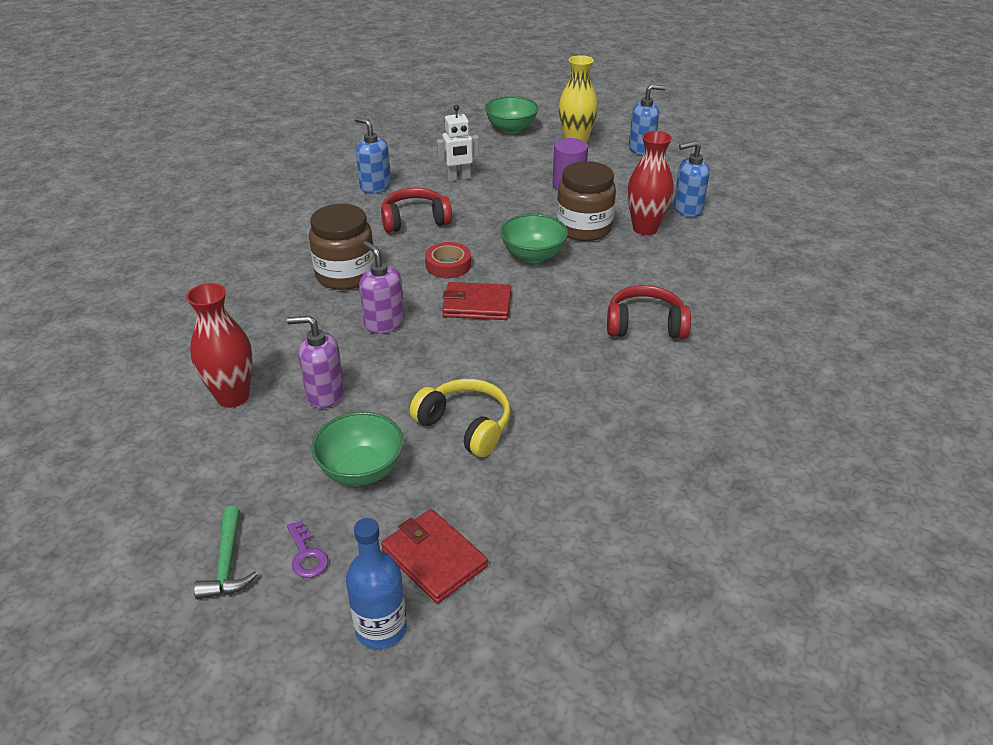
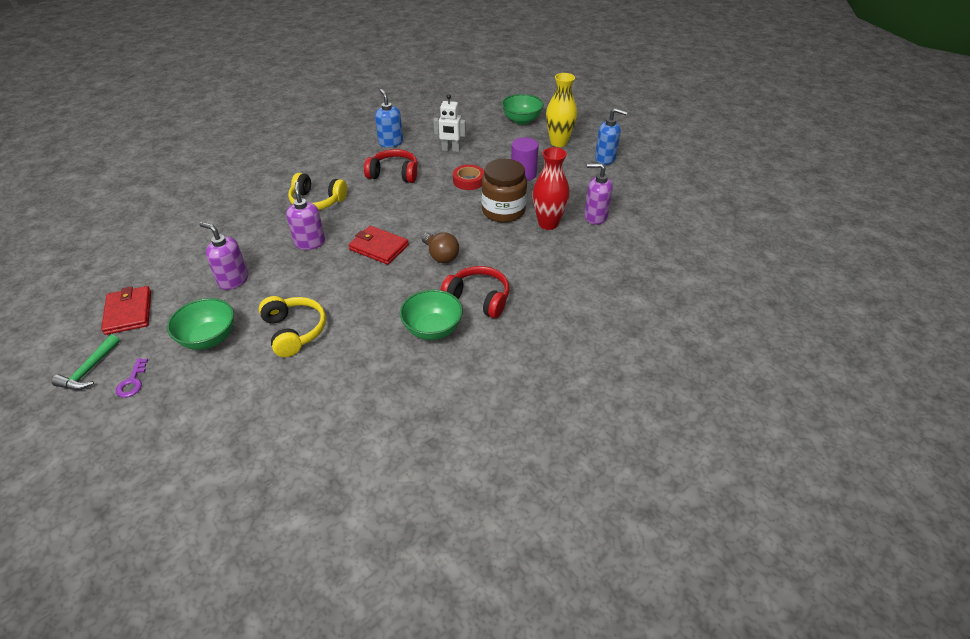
camera: 25 degrees right, 5 degrees up
(233, 397) = (183, 264): red vase -> none
(345, 275) = (317, 201): brown jar -> yellow headphones
(381, 628) = (129, 446): blue bottle -> none
(434, 558) = (196, 414): red wallet -> red wallet (128, 312)
(448, 265) = (386, 213): red tape -> red tape (468, 181)
(533, 255) = (448, 222): green bowl -> green bowl (432, 329)
(559, 293) = (440, 256): none -> brown light bulb
(687, 209) = (595, 217): blue soap dispenser -> purple soap dispenser

